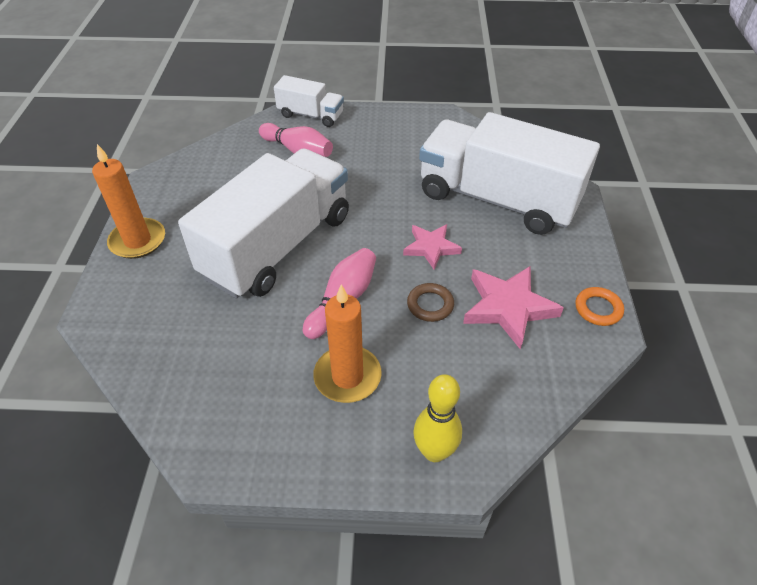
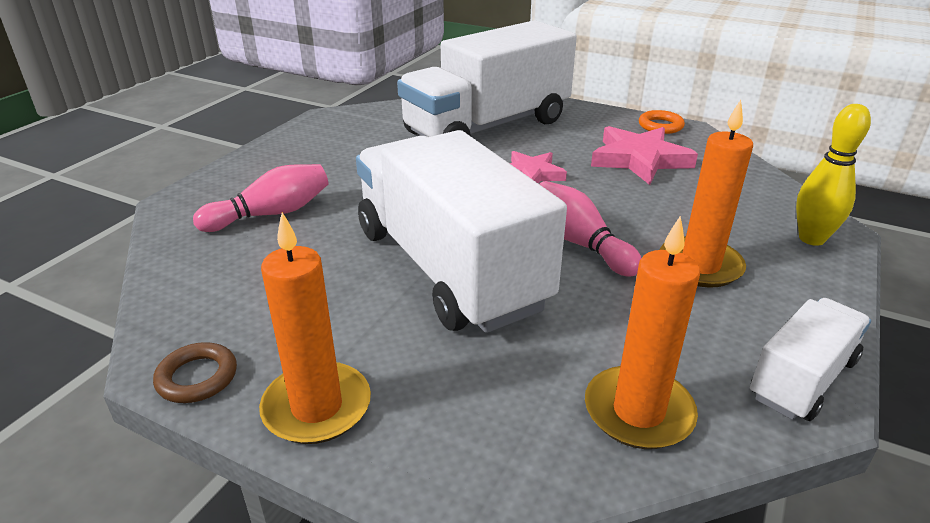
camera: 65 degrees left, 15 degrees down
(172, 369) = (638, 411): none -> orange candle
(311, 115) = (206, 189): white truck -> white truck (802, 379)
(430, 305) = (615, 194): brown ring -> brown ring (197, 377)

